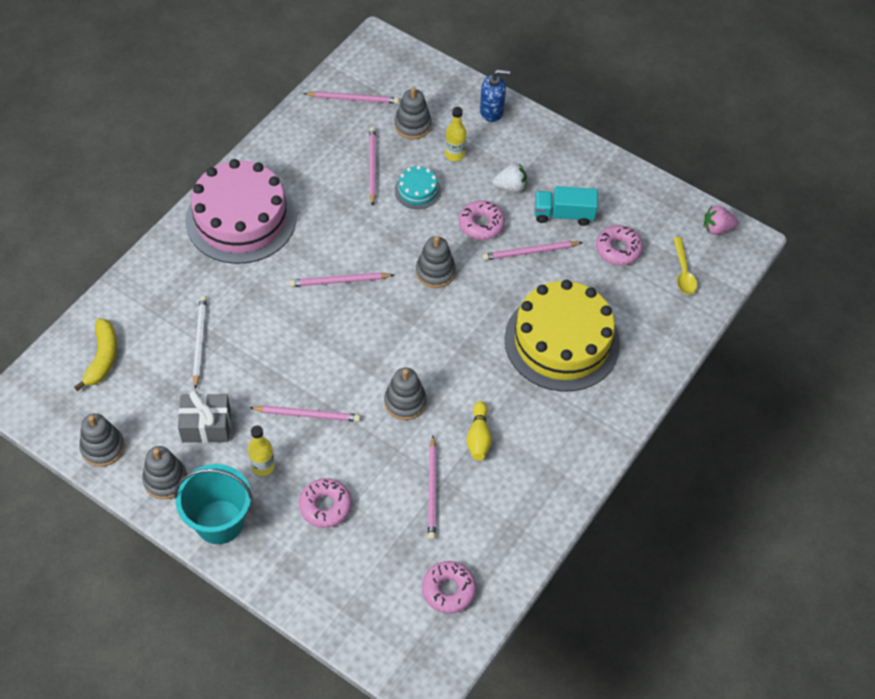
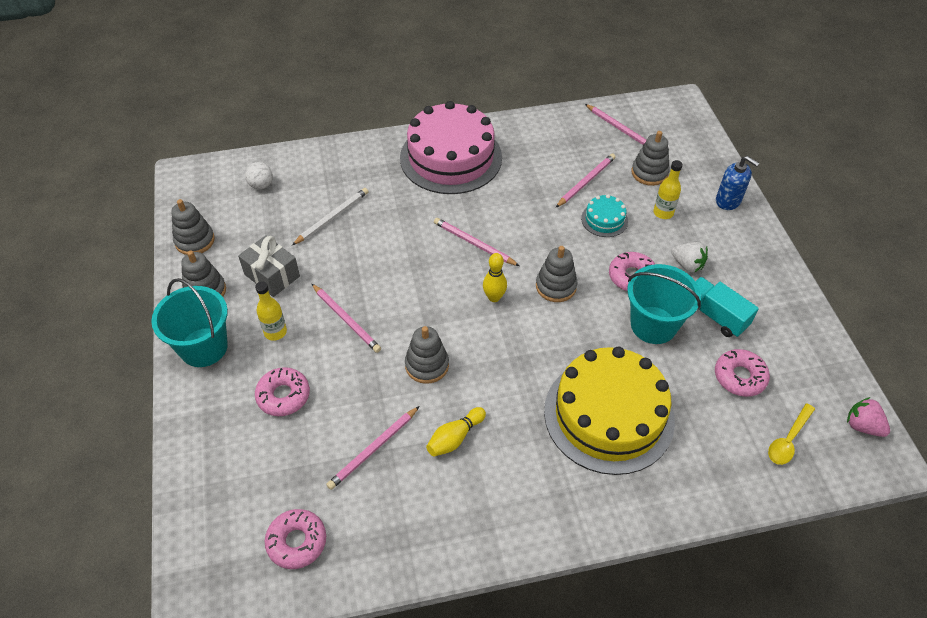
camera: 45 degrees right, 5 degrees down
(102, 358) = (261, 185): yellow banana -> white ball
(399, 314) = (494, 297): none -> yellow bowling pin
(530, 252) = (653, 325): pink pencil -> turquoise bucket

